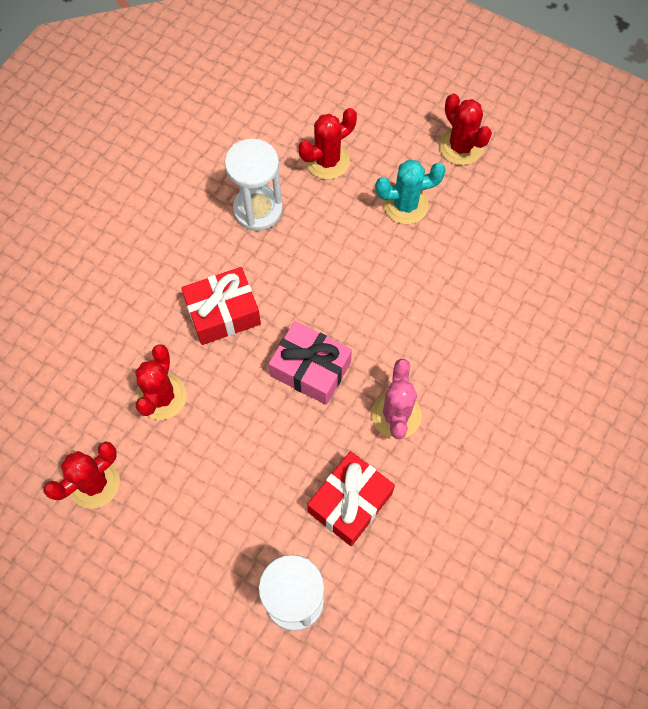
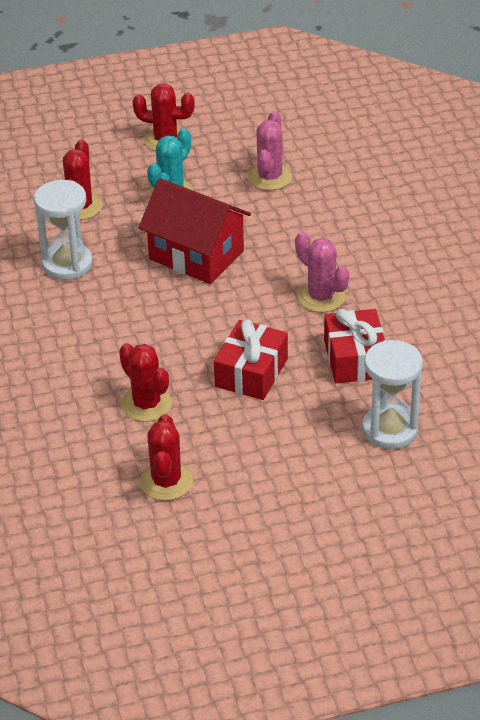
camera: 45 degrees left, 25 degrees down
(223, 313) = (125, 332): red gift -> red gift (251, 372)
(310, 369) = (230, 316): pink gift -> none
(354, 284) = (196, 255): none -> red house
(496, 255) = (269, 177): none -> pink cactus

